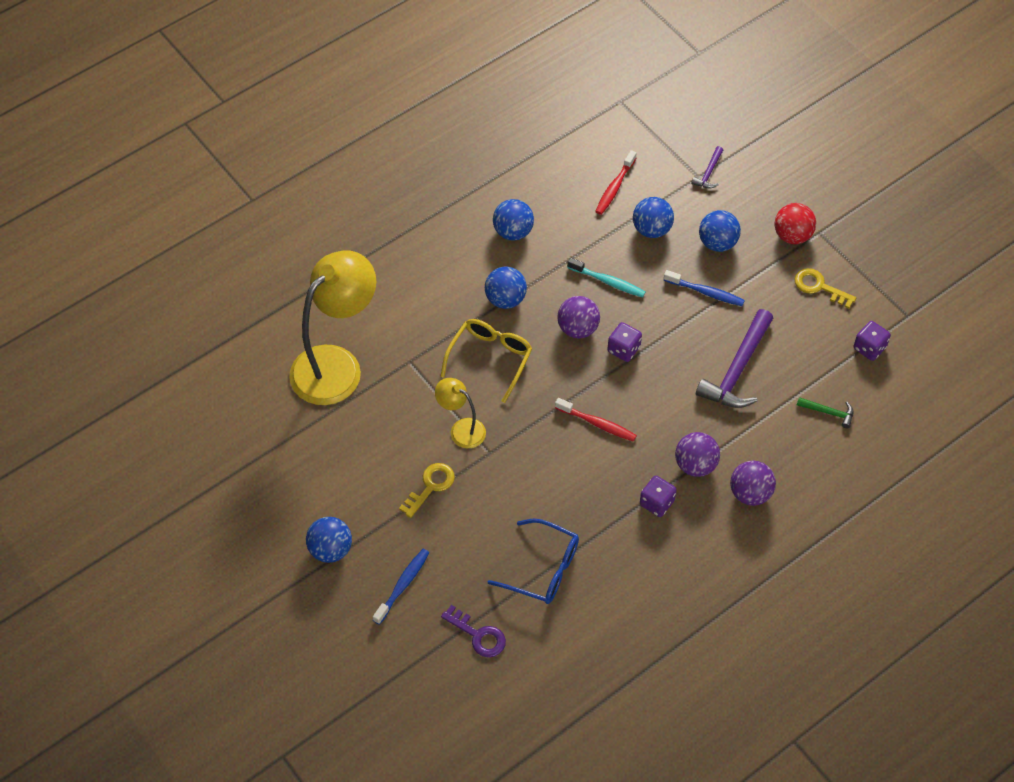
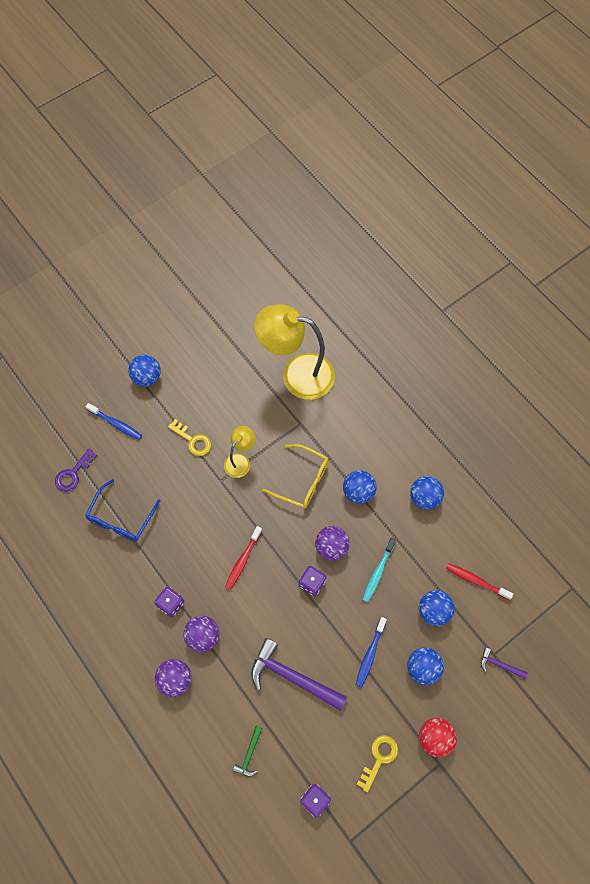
camera: 90 degrees right, 10 degrees up
(336, 365) = (297, 374): yellow lamp -> yellow lamp turned 150 degrees clockwise

